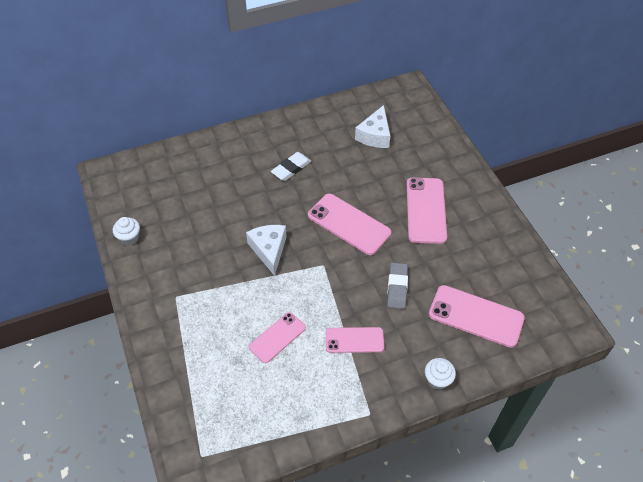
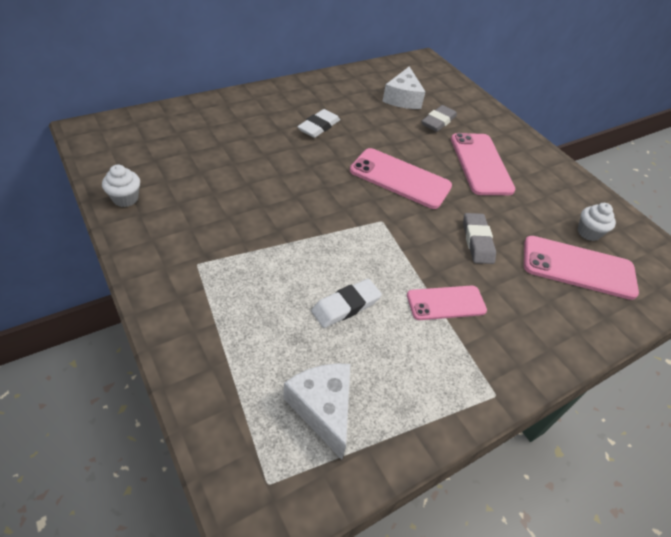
camera: 15 degrees left, 5 degrees down
(269, 250) = (312, 207): white cheese -> white cheese (322, 408)
(277, 337) = (346, 306): pink phone -> white eraser
(401, 163) = (438, 122): none -> grey eraser
(437, 380) = (564, 343): white cupcake -> white cupcake (588, 232)

